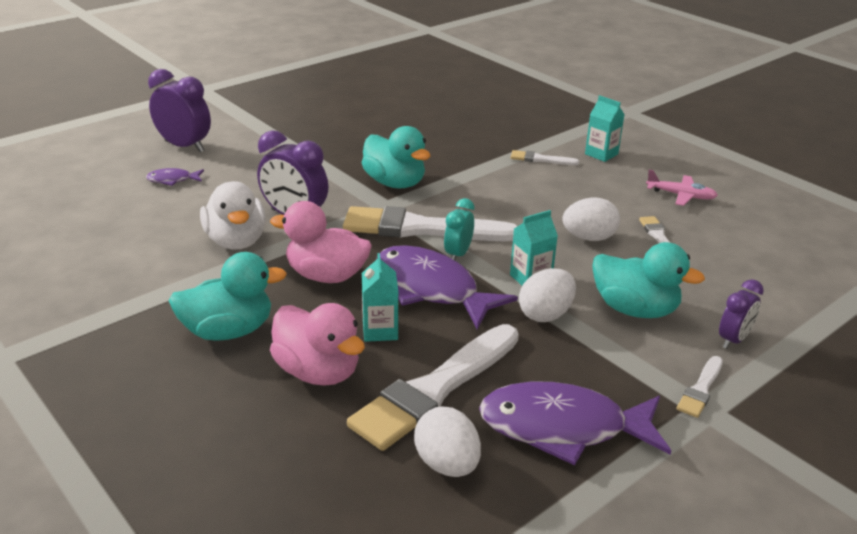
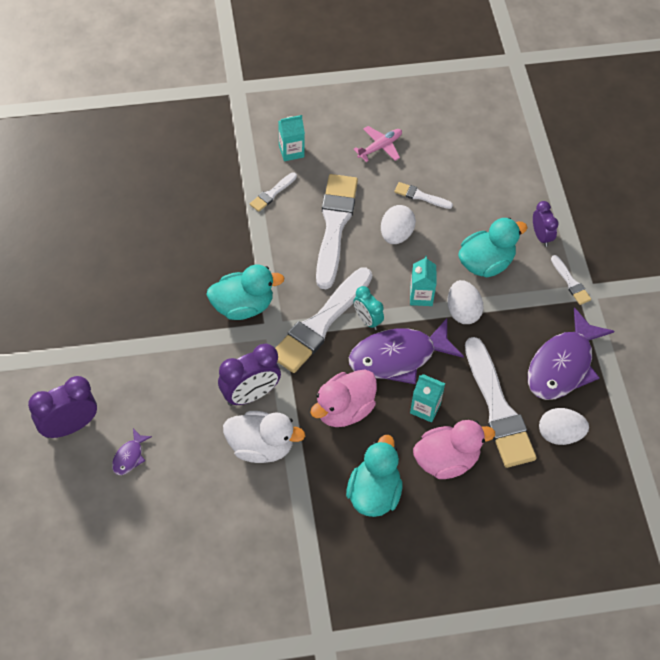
camera: 60 degrees left, 25 degrees up
(549, 200) = (334, 226): none -> white brush

